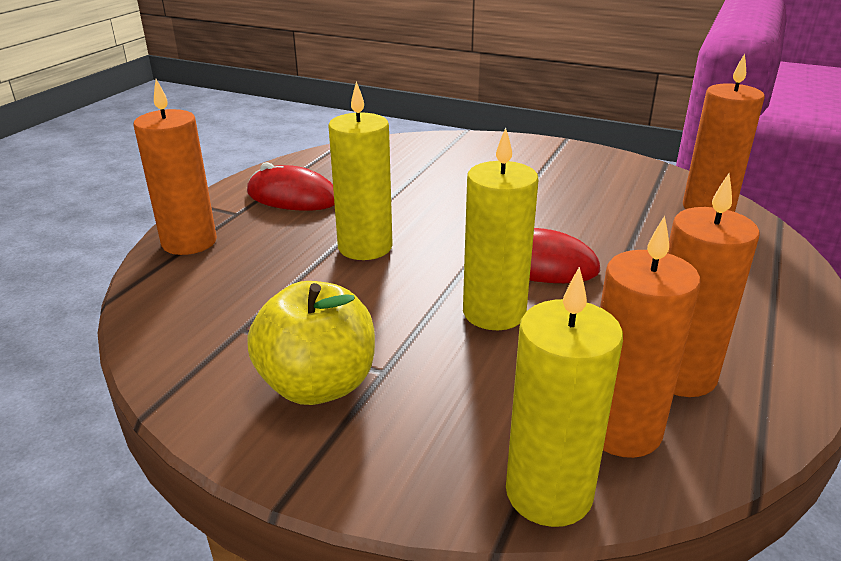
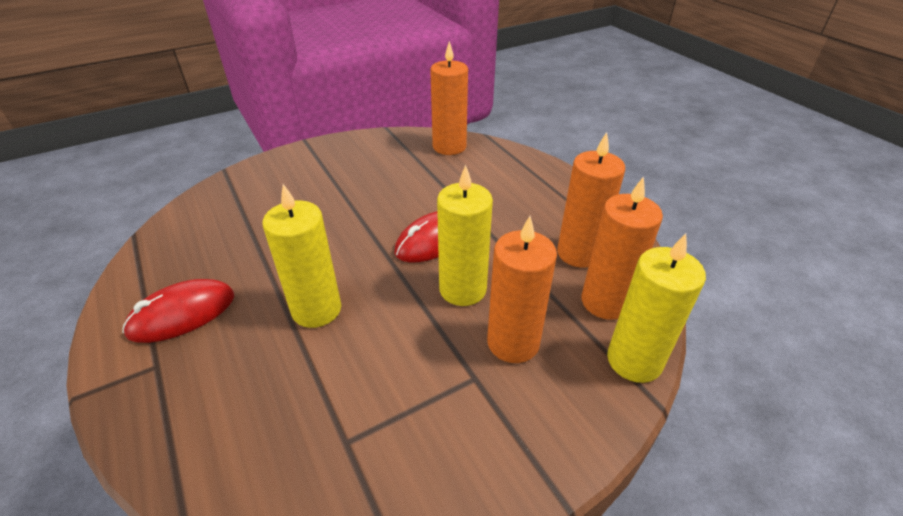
camera: 55 degrees left, 10 degrees up
(189, 242) = (162, 425): orange candle -> orange candle (513, 342)
(318, 385) = (460, 423): yellow apple -> none

